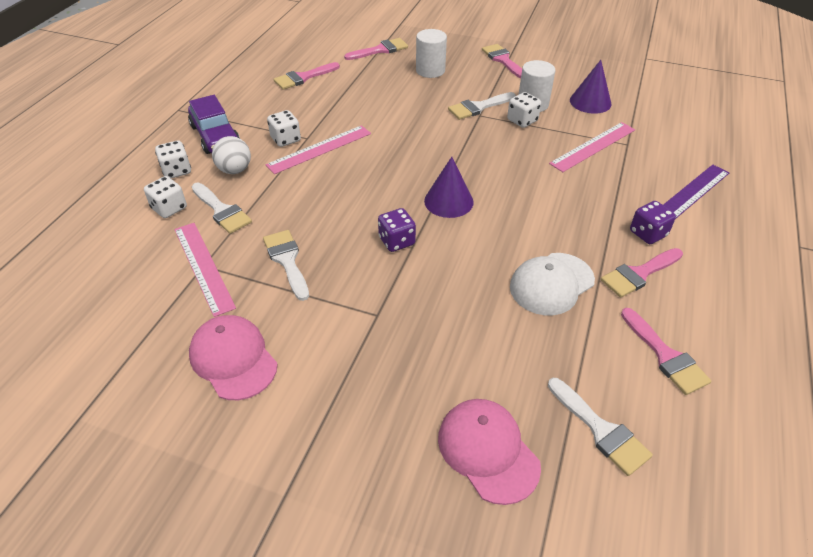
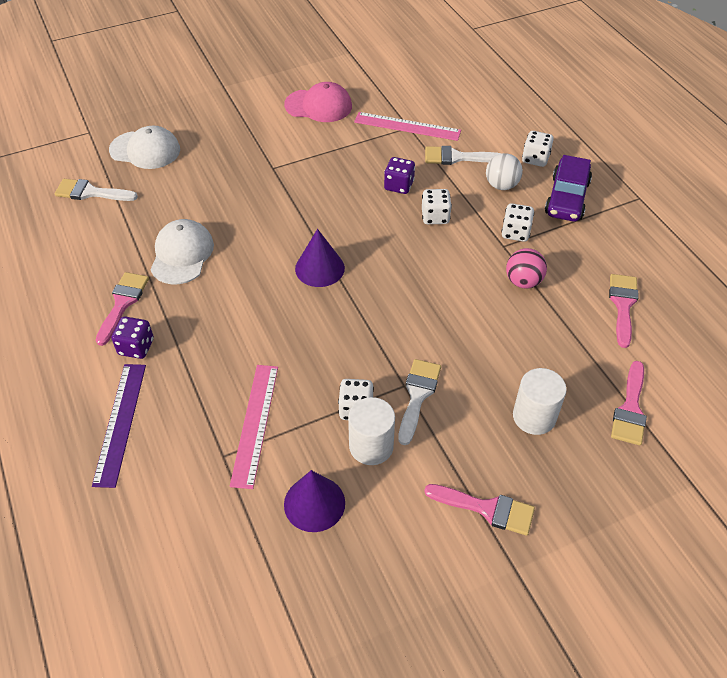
camera: 135 degrees right, 5 degrees up
(169, 208) = (489, 137): white dice -> white dice (435, 217)
(215, 136) = (566, 198): purple car -> purple car turned 90 degrees counterclockwise
(287, 261) = (367, 159): white brush -> none
(319, 149) = (477, 243): pink ruler -> none
(332, 115) = (523, 281): none -> pink ball
(397, 241) = (317, 214): purple dice -> purple dice (399, 185)
(488, 451) = (145, 150): pink cap -> white cap
(665, 355) = (72, 255): pink brush -> none

